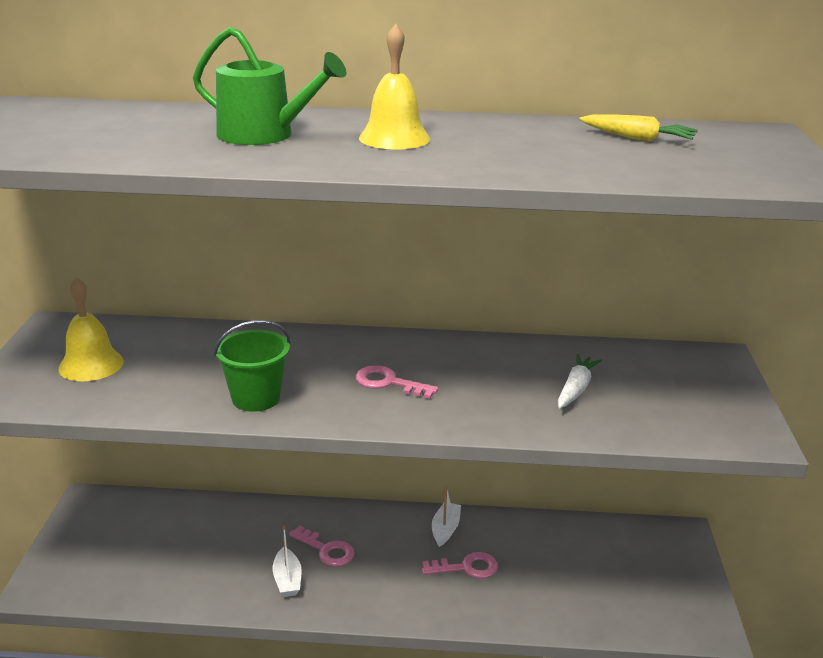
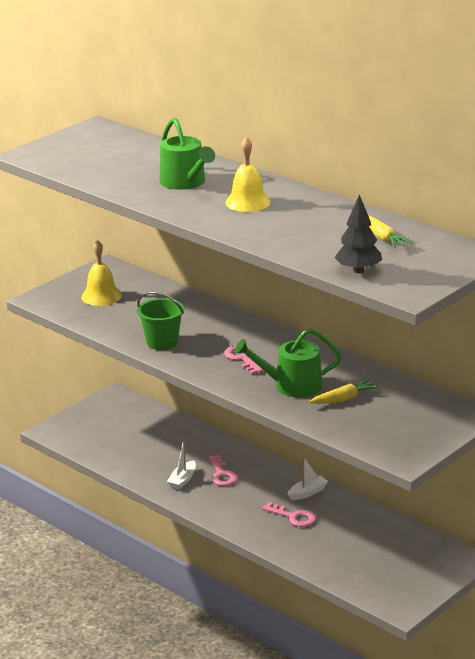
camera: 40 degrees right, 0 degrees up
(495, 395) = (292, 385): none -> green watering can
(576, 389) = (344, 399): white carrot -> yellow carrot
(699, 175) = (358, 270): none -> black tree

